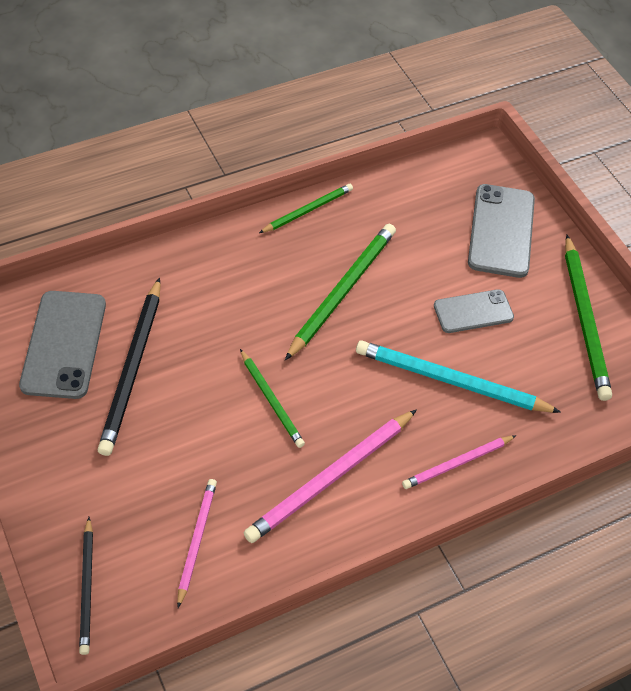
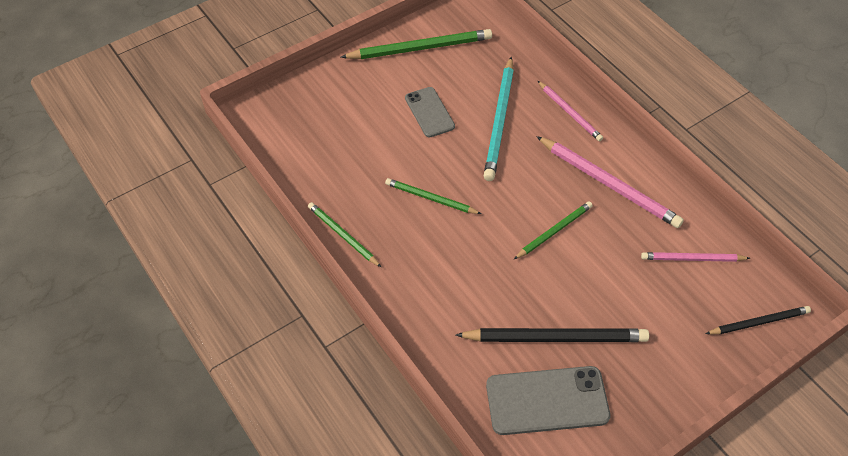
camera: 95 degrees left, 0 degrees up
(342, 291) = (430, 198): green pencil -> green pencil, size x0.59
(501, 231) = (340, 99): grey phone -> none

